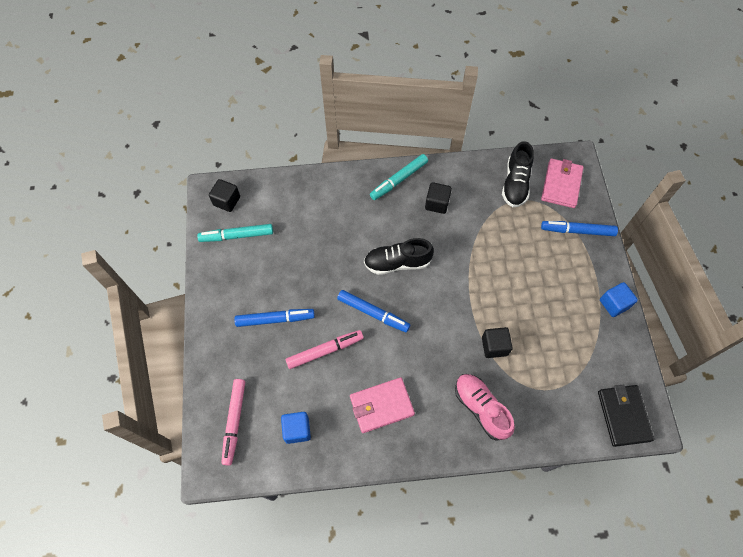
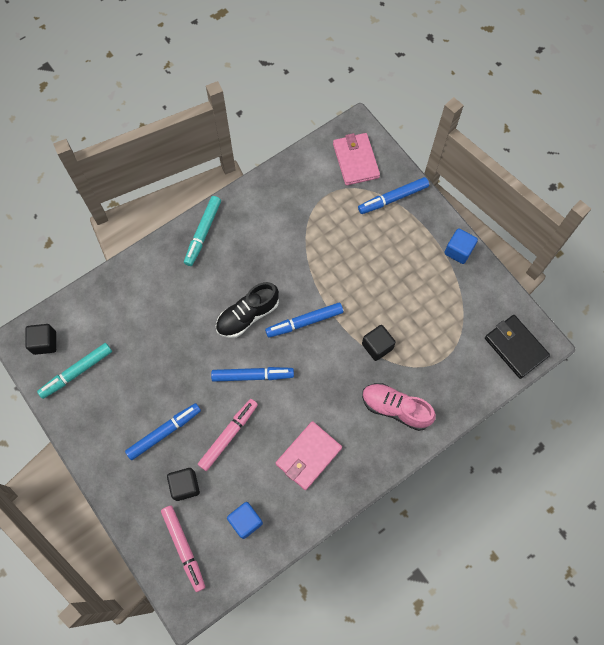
camera: 30 degrees left, 5 degrees up
(437, 203) = (252, 238): black cube -> black cube (185, 486)
(442, 293) = (304, 322): none -> blue marker
(515, 183) = (314, 180): black shoe -> none

